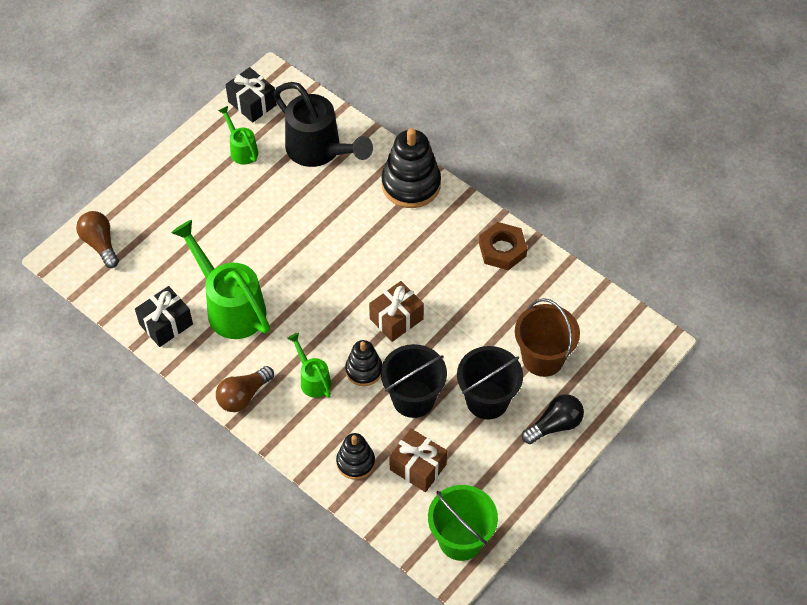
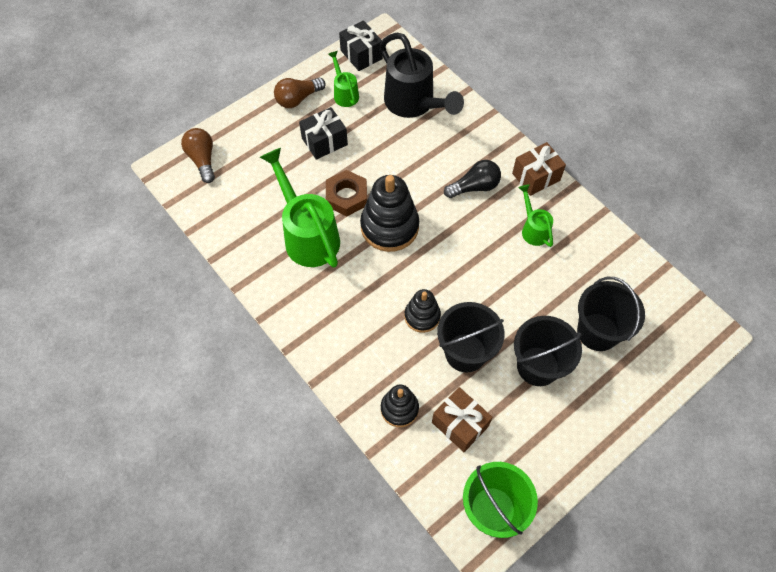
camera: 10 degrees right, 5 degrees up
(166, 324) = (246, 242): black gift -> black gift (324, 141)
(243, 396) = (304, 323): brown light bulb -> brown light bulb (298, 99)
(313, 379) = (372, 318): green watering can -> green watering can (533, 229)
(396, 319) = (460, 271): brown gift -> brown gift (536, 177)
(411, 184) = (492, 146): black stacking toy -> black stacking toy (389, 227)
(502, 250) = (570, 219): brown nut -> brown nut (346, 196)
(543, 358) = (597, 332): brown bucket -> black bucket
(554, 425) = (602, 403): black light bulb -> black light bulb (474, 187)

